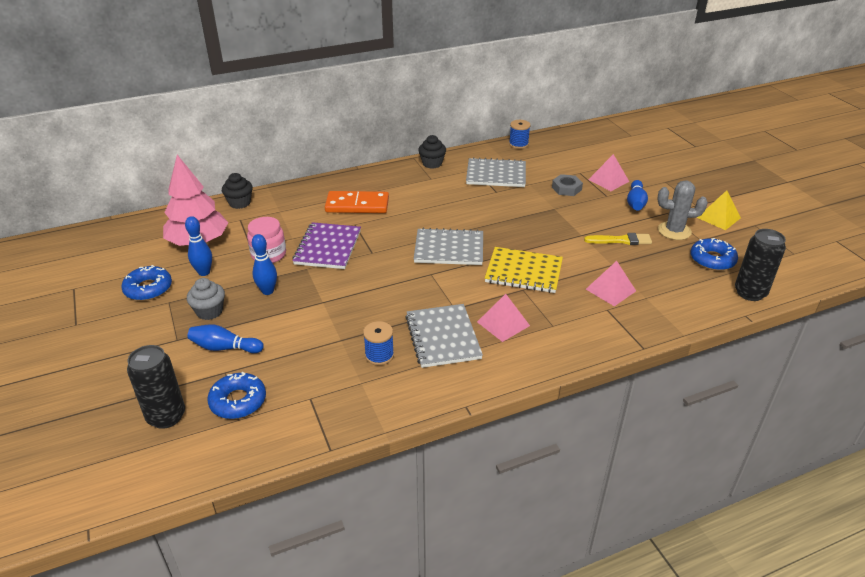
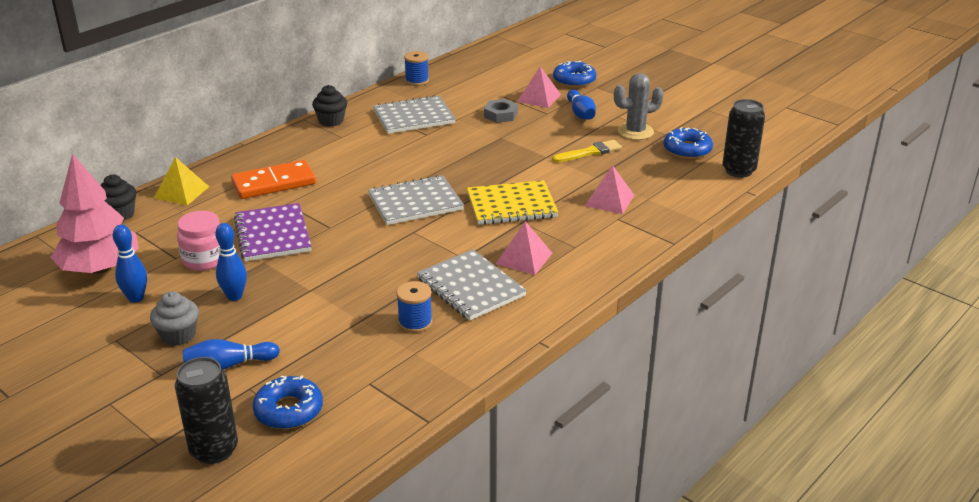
camera: 25 degrees left, 5 degrees down
(148, 289) = (75, 333): blue donut -> blue donut (574, 80)
(718, 217) = (669, 110): yellow pyramid -> yellow pyramid (181, 192)

